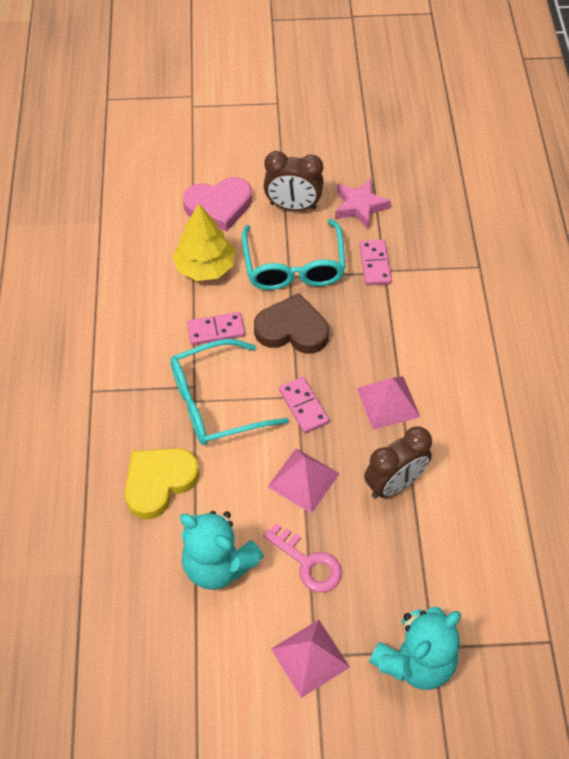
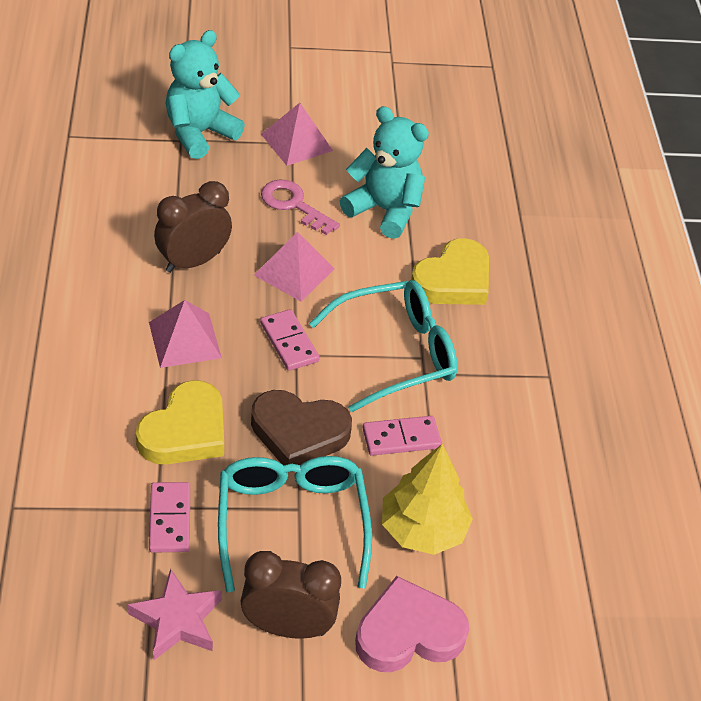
camera: 175 degrees right, 10 degrees down
(375, 325) = (185, 431): none -> yellow heart

